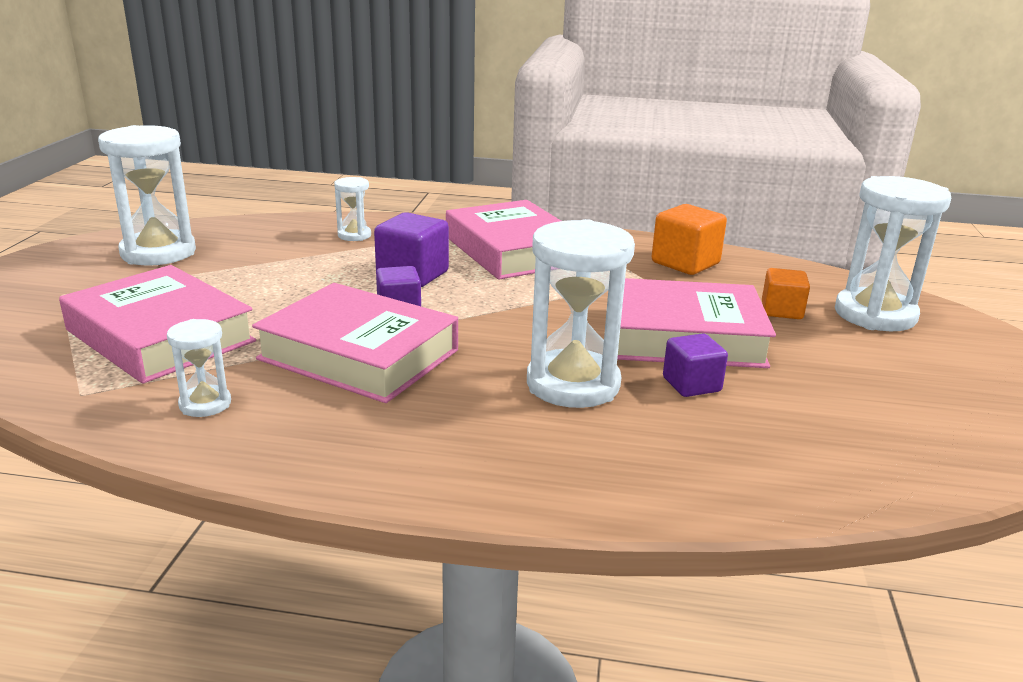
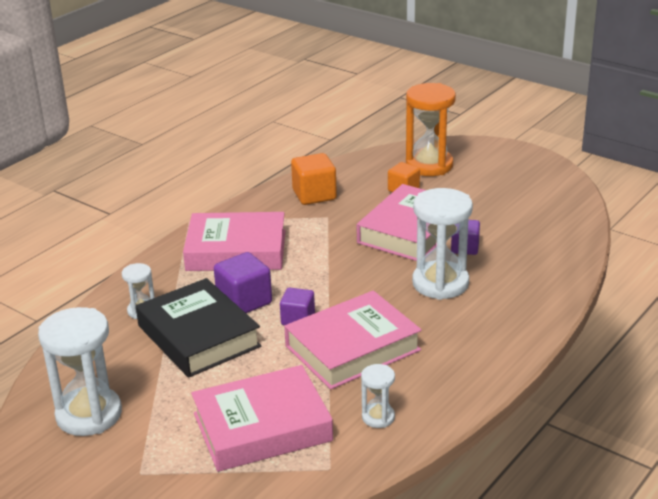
camera: 60 degrees left, 5 degrees up
(326, 268) = (198, 336): none -> black book
(875, 315) = (429, 165): white hourglass -> orange hourglass

